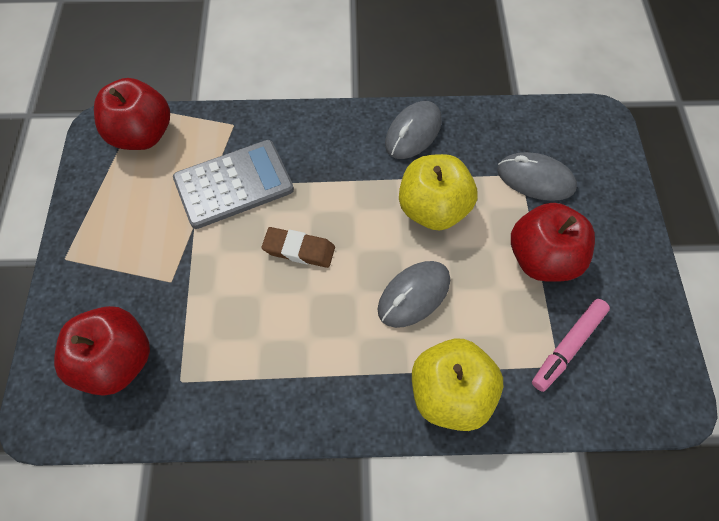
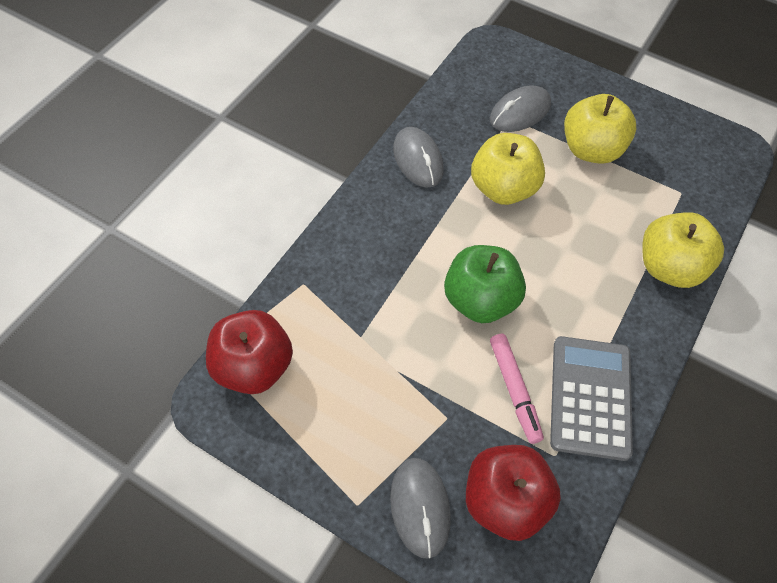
camera: 60 degrees left, 5 degrees down
(233, 184) = (374, 316): grey calculator -> grey calculator (590, 397)
(299, 250) = (480, 301): brown eraser -> green apple
(414, 295) = (573, 244): grey mouse -> grey mouse (420, 507)
(542, 258) = (591, 150): red apple -> yellow apple
(567, 346) = (670, 178): pink marker -> pink marker (514, 390)

